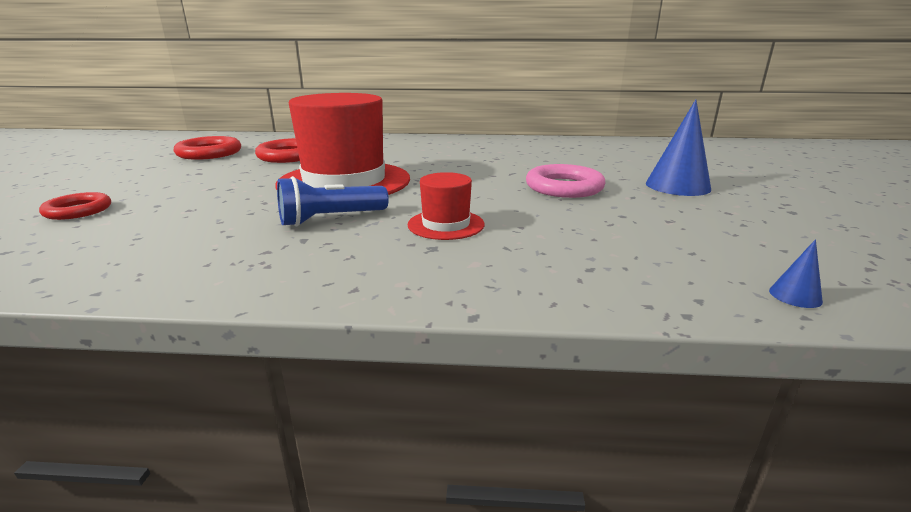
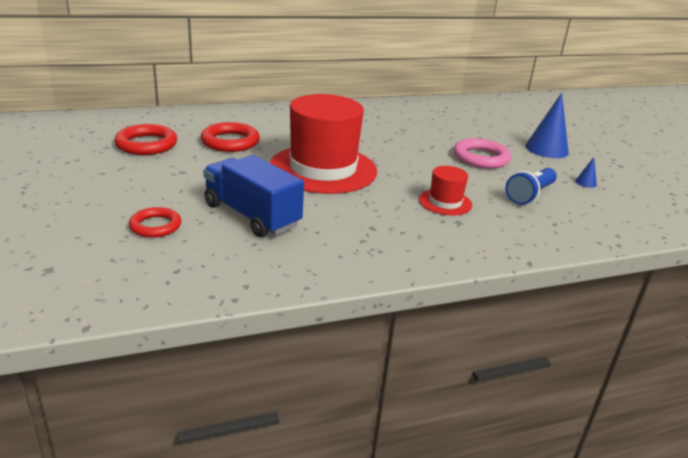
camera: 25 degrees left, 5 degrees up
(188, 212) = (252, 215): none -> blue truck
(331, 219) = (365, 207): blue flashlight -> blue flashlight (530, 195)
(795, 296) = (654, 226): blue cone -> blue cone (585, 182)

